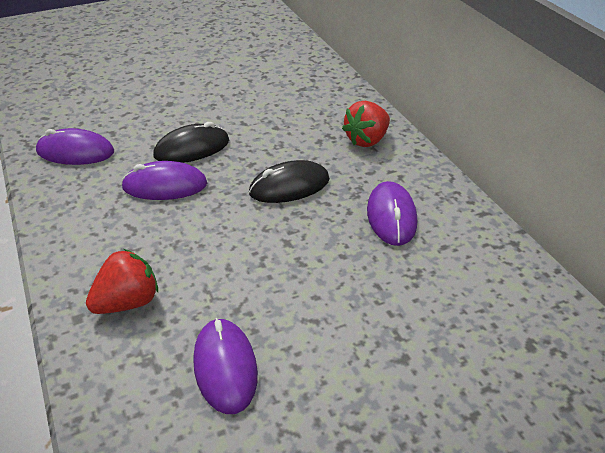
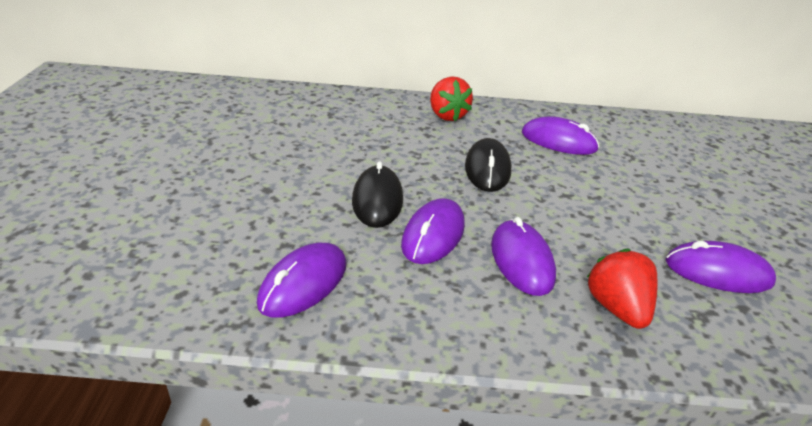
camera: 65 degrees left, 5 degrees down
(160, 237) = (522, 261): none -> purple mouse

